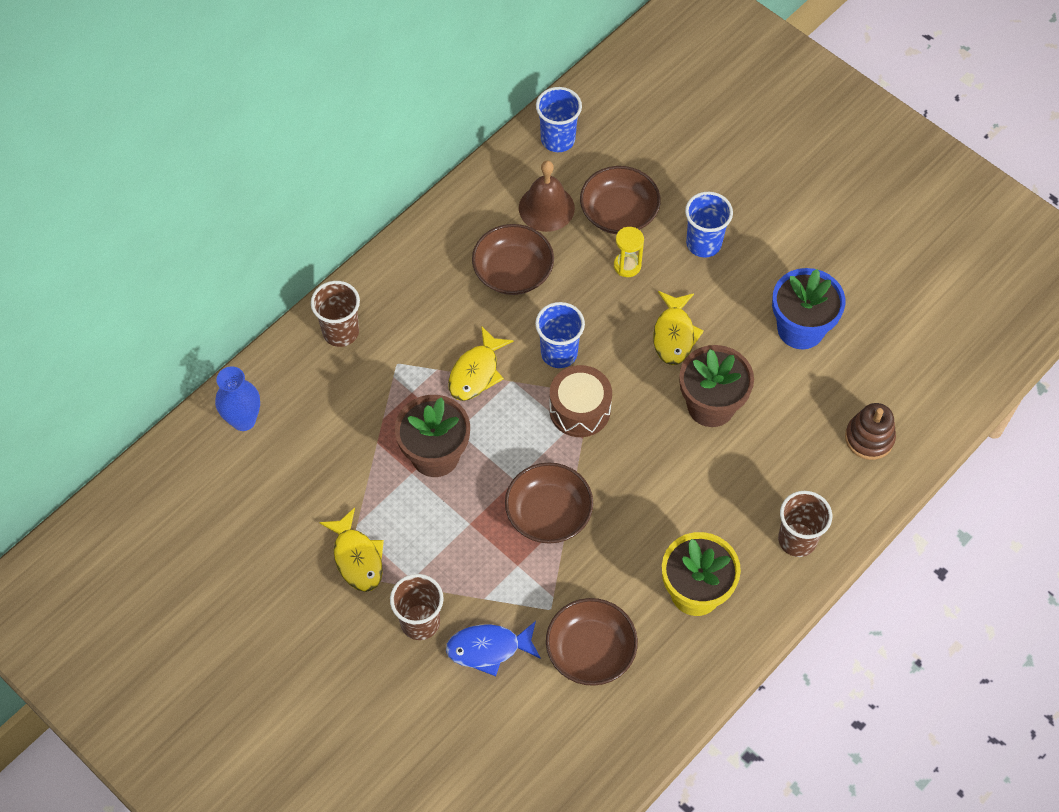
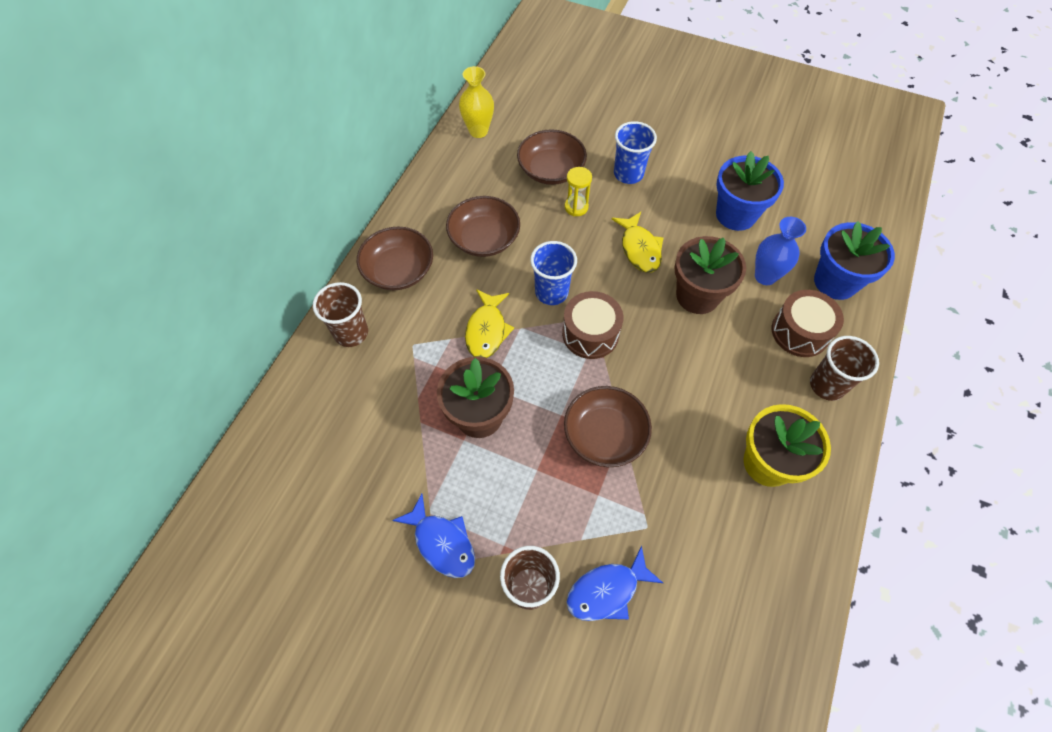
camera: 20 degrees left, 0 degrees up
(243, 420) = (283, 443): blue vase -> blue vase (765, 276)
(357, 557) = (442, 542): yellow fish -> blue fish
(546, 208) = (491, 182): brown bell -> none
(558, 139) = (478, 131): blue cup -> yellow vase
(590, 650) = (703, 555): brown bowl -> brown bowl (398, 270)
(799, 478) = (800, 332): none -> brown drum
(869, 438) = (835, 282): brown stacking toy -> blue flower pot

